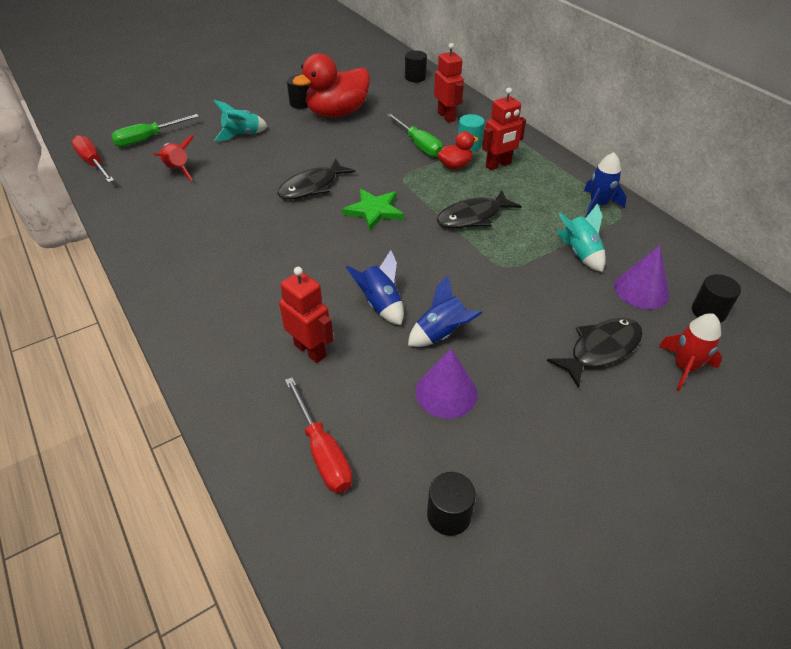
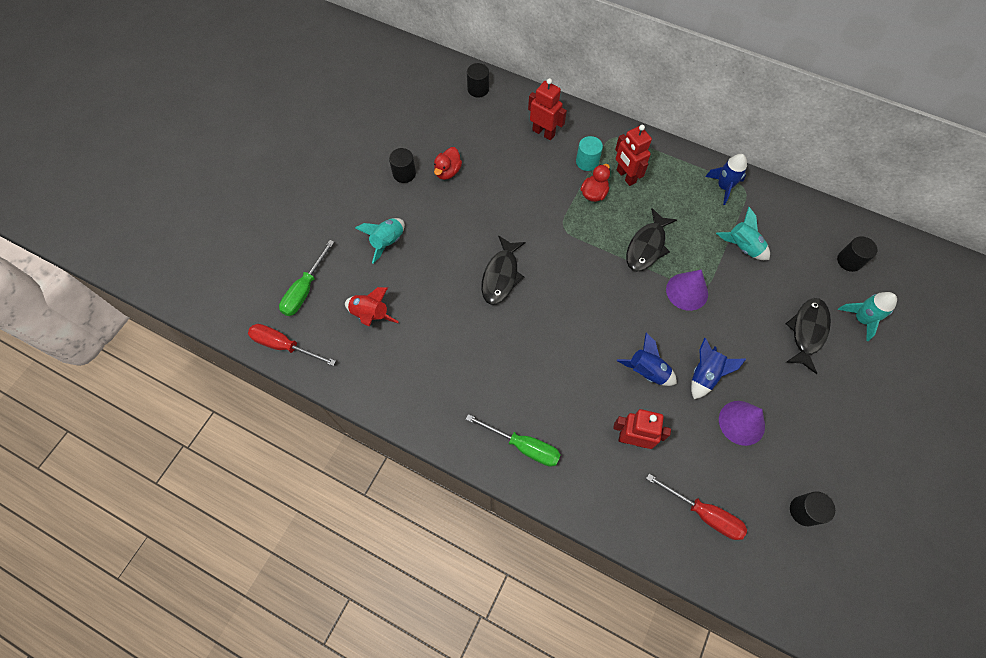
camera: 30 degrees left, 20 degrees up
(337, 113) = (447, 172): red duck -> red duck, size x0.50
(374, 211) = (571, 278): green star -> none
(419, 145) = (547, 181): green screwdriver -> green screwdriver (523, 446)
(498, 165) = (625, 176): red robot -> red robot turned 120 degrees clockwise
(641, 290) = (800, 262): purple cone -> purple cone (687, 291)
(684, 367) = (861, 319): red rocket -> turquoise rocket

